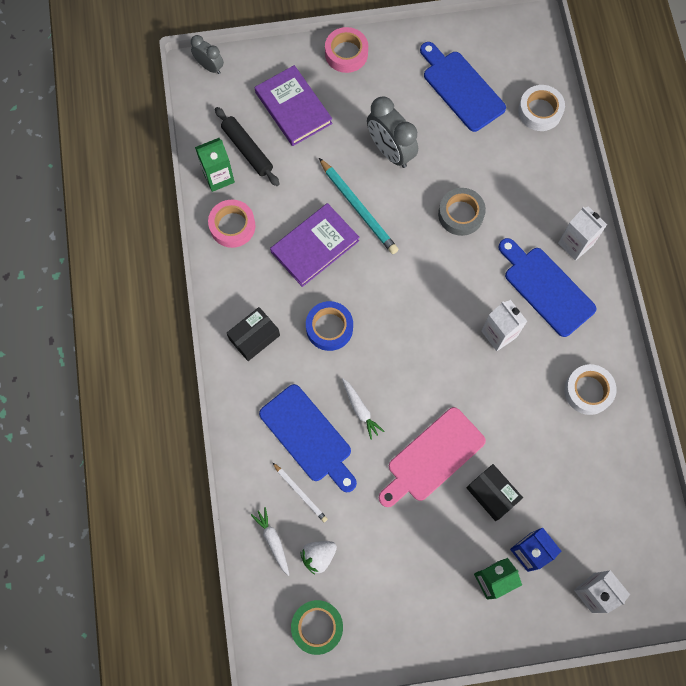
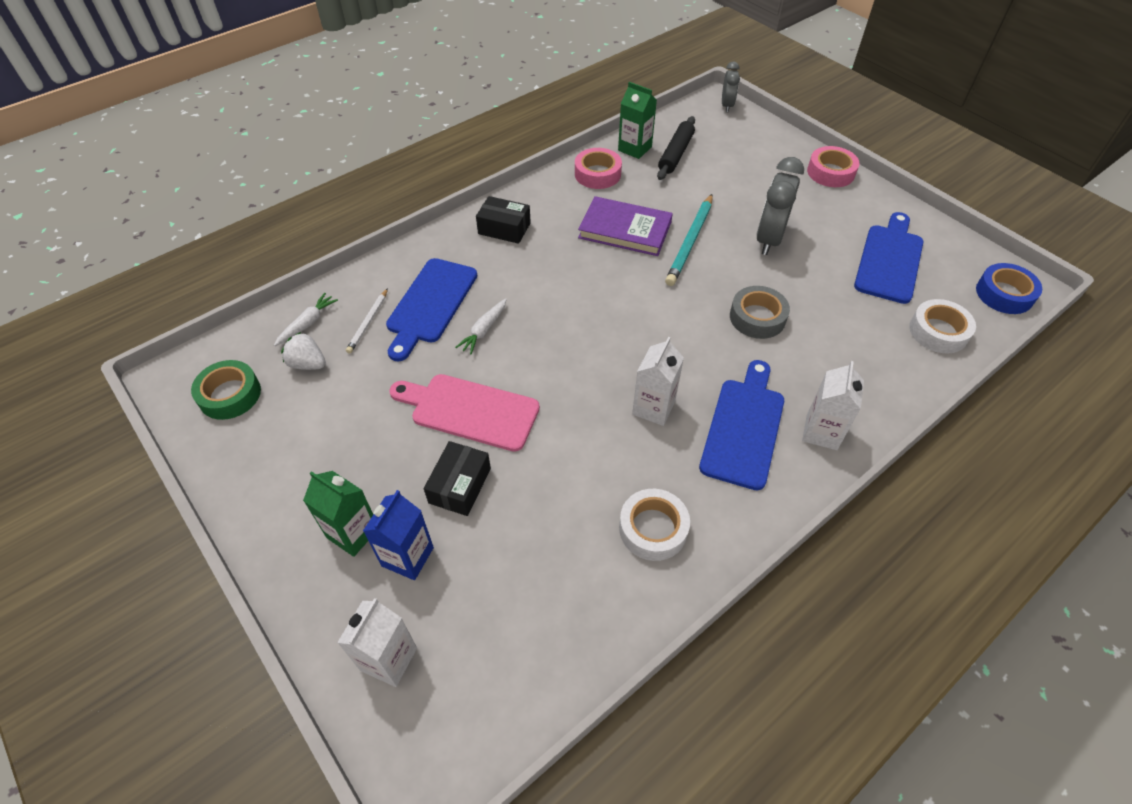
camera: 60 degrees right, 20 degrees down
(293, 108) = (743, 163): purple book -> none
(329, 328) = (552, 273): blue tape -> blue tape (1004, 294)

